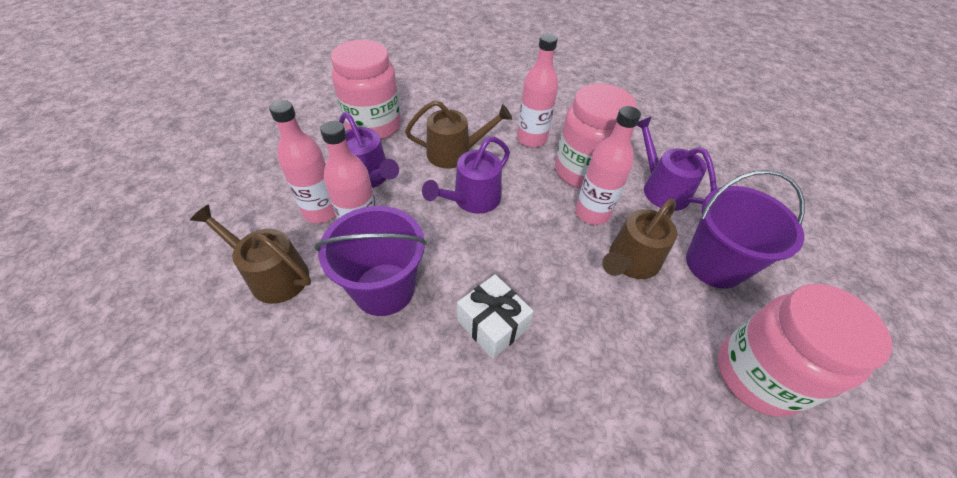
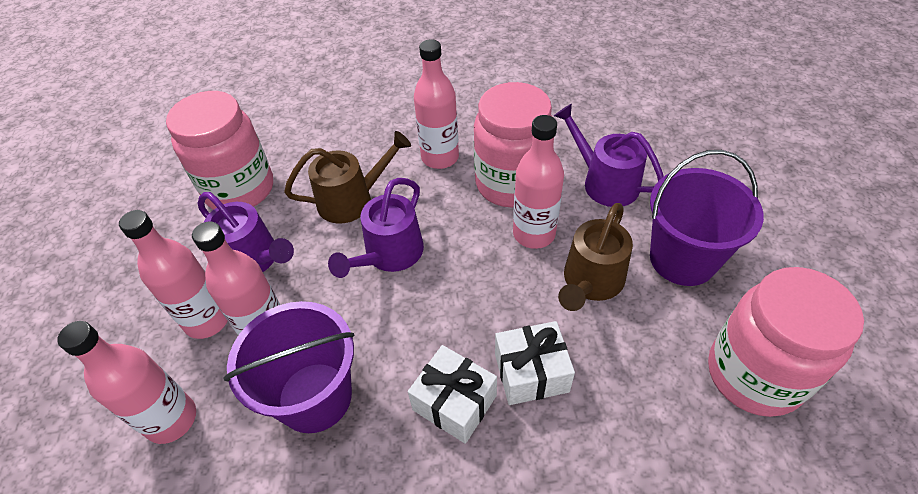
camera: 10 degrees left, 0 degrees up
(273, 275) = (171, 419): brown watering can -> pink bottle
(562, 319) = (531, 373): none -> white gift

